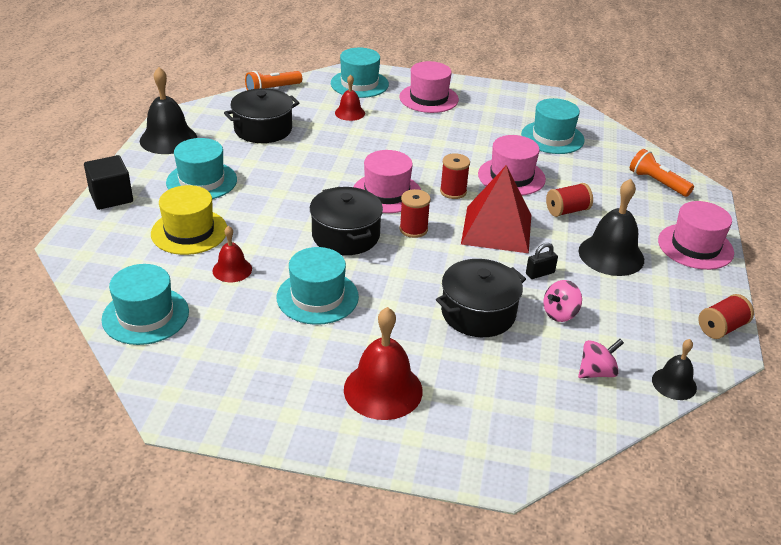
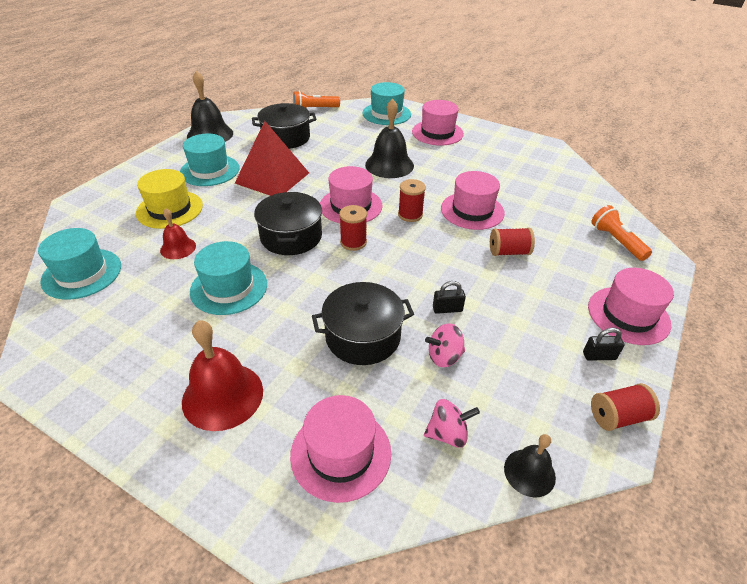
camera: 20 degrees right, 5 degrees up
(111, 197) = (135, 171): black cube -> none
(350, 113) = (363, 135): red bell -> none
(496, 229) = (430, 256): red pyramid -> red pyramid (272, 178)
(518, 407) = (341, 453): none -> pink hat
(552, 137) = (531, 182): turquoise hat -> none
(611, 255) = (531, 305): black bell -> black bell (389, 165)
(686, 285) = (599, 356): none -> black padlock

